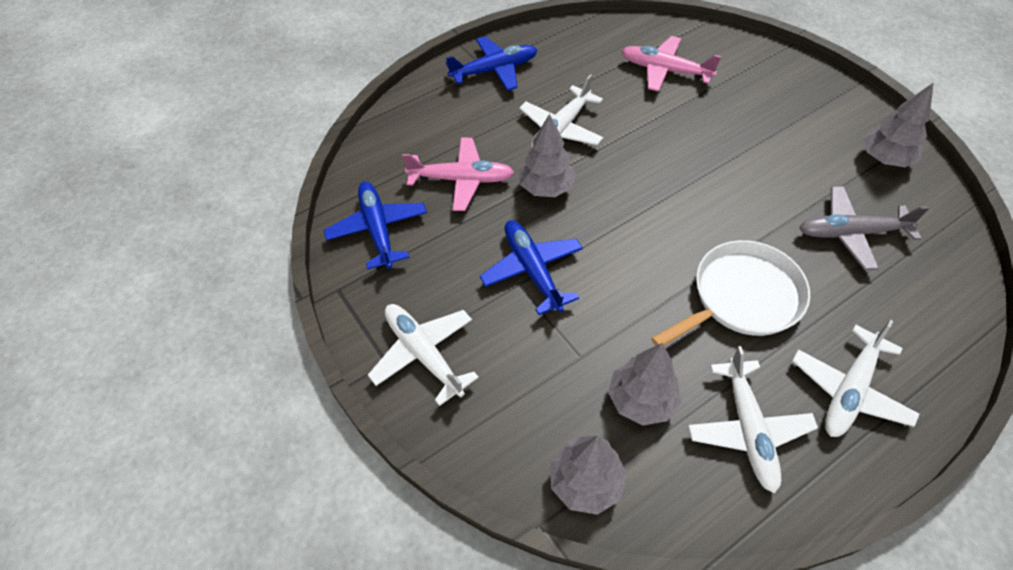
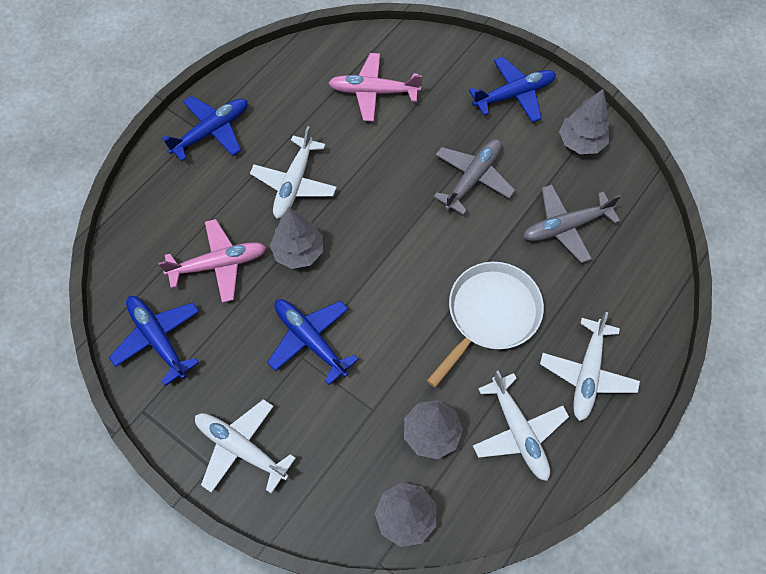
camera: 20 degrees left, 10 degrees up
(752, 165) = (472, 179): none -> grey plane
(815, 102) = (513, 95): none -> blue plane

